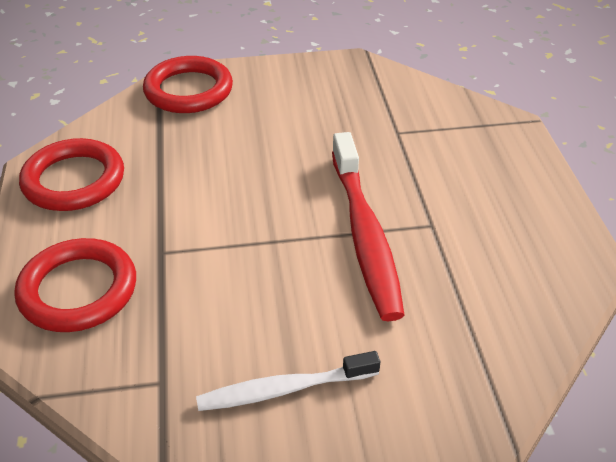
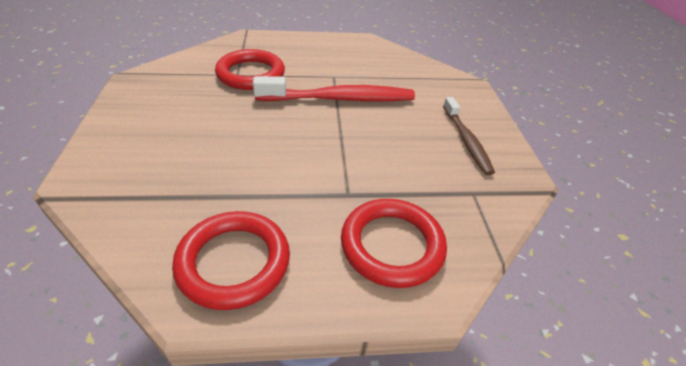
camera: 90 degrees left, 0 degrees up
(188, 90) = (111, 174): red ring -> red ring (251, 74)
(283, 389) = (466, 141): white toothbrush -> brown toothbrush

